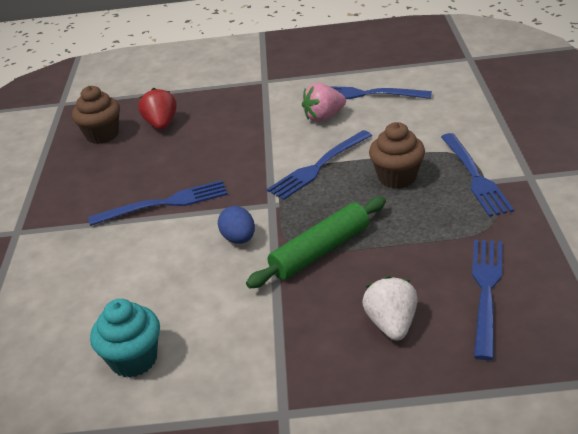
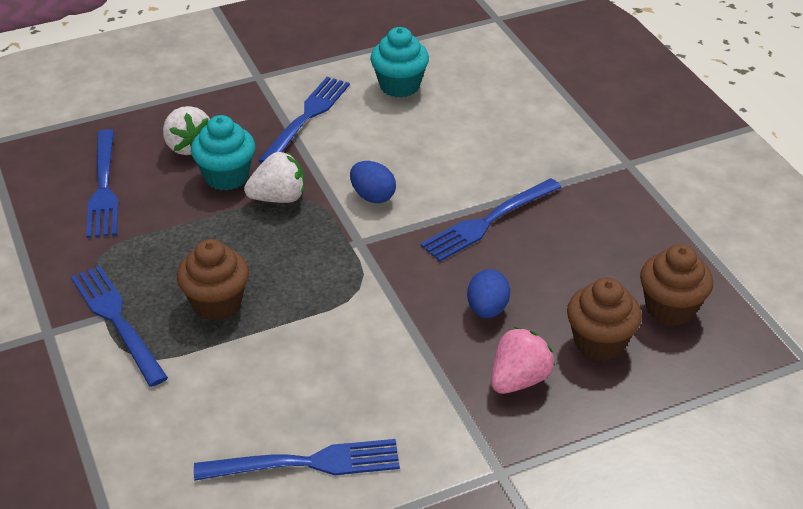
camera: 155 degrees right, 5 degrees up
(161, 124) = (599, 342): red strawberry -> brown cupcake
(212, 149) = (487, 309): none -> blue egg
(318, 167) = (325, 303): blue fork -> blue fork (307, 117)
(320, 251) = (278, 198): green rolling pin -> white strawberry
(324, 117) = (355, 397): pink strawberry -> pink strawberry (519, 380)
(361, 281) = (226, 177): none -> turquoise cupcake

